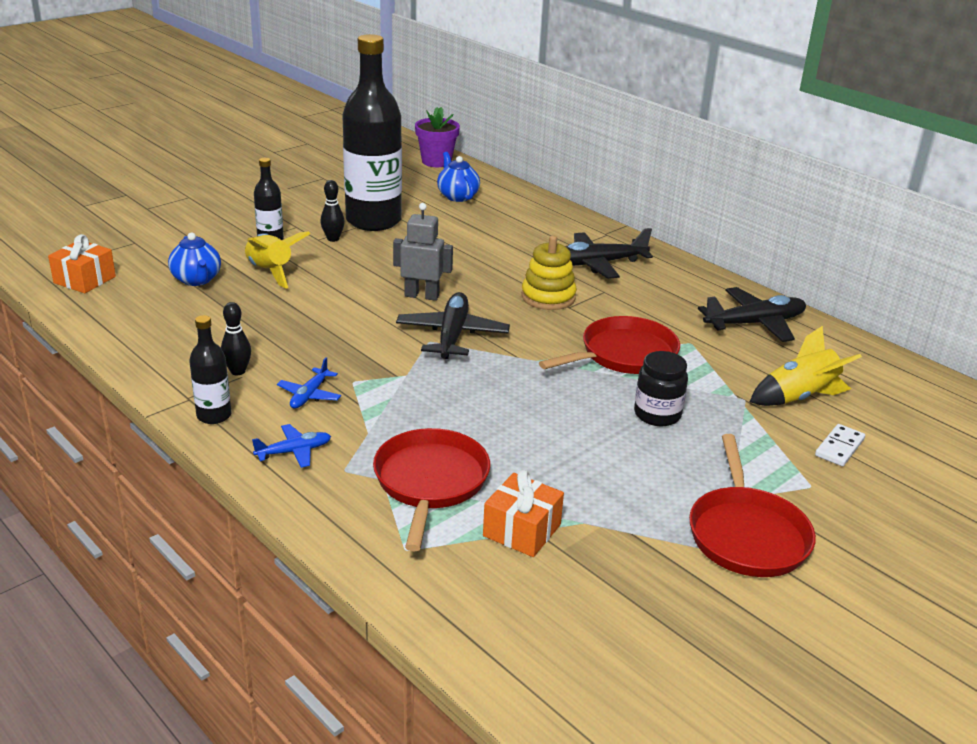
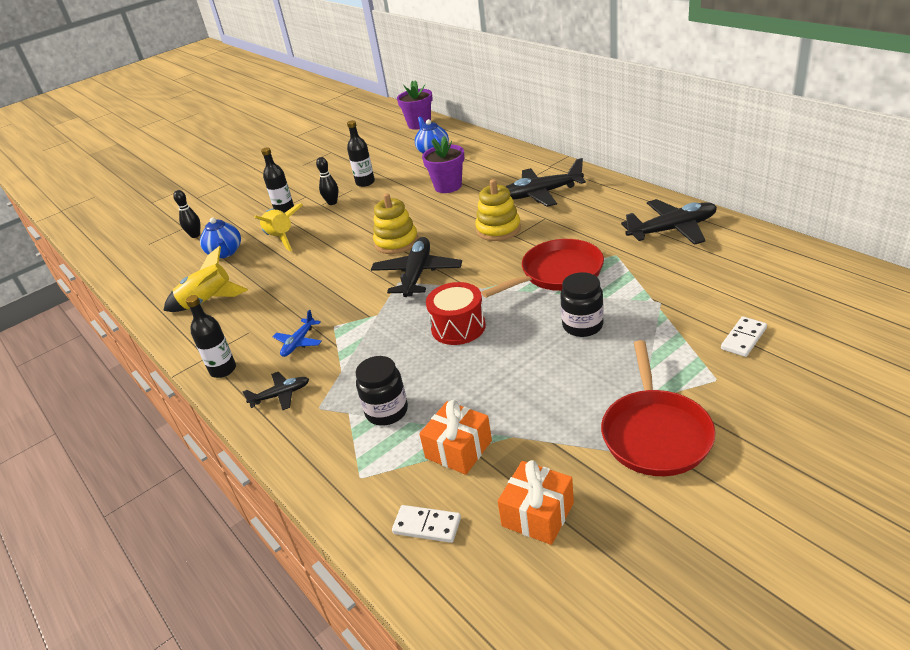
camera: 10 degrees right, 5 degrees up
(84, 280) = (143, 264): orange gift -> orange gift (537, 514)
(238, 371) = (246, 328): black bowling pin -> black bowling pin (195, 235)
(294, 451) = (281, 395): blue plane -> black plane
(373, 221) = (365, 182): black bottle -> black bottle, size x0.45
(422, 296) = (396, 242): grey robot -> yellow stacking toy
(430, 482) = (387, 411): red pan -> black jar
(480, 240) = (448, 186): none -> purple flower pot
(492, 606) = (427, 525): none -> white domino
(509, 400) = (458, 327): none -> red drum
(799, 397) = (709, 294): yellow rocket -> yellow rocket (208, 301)

